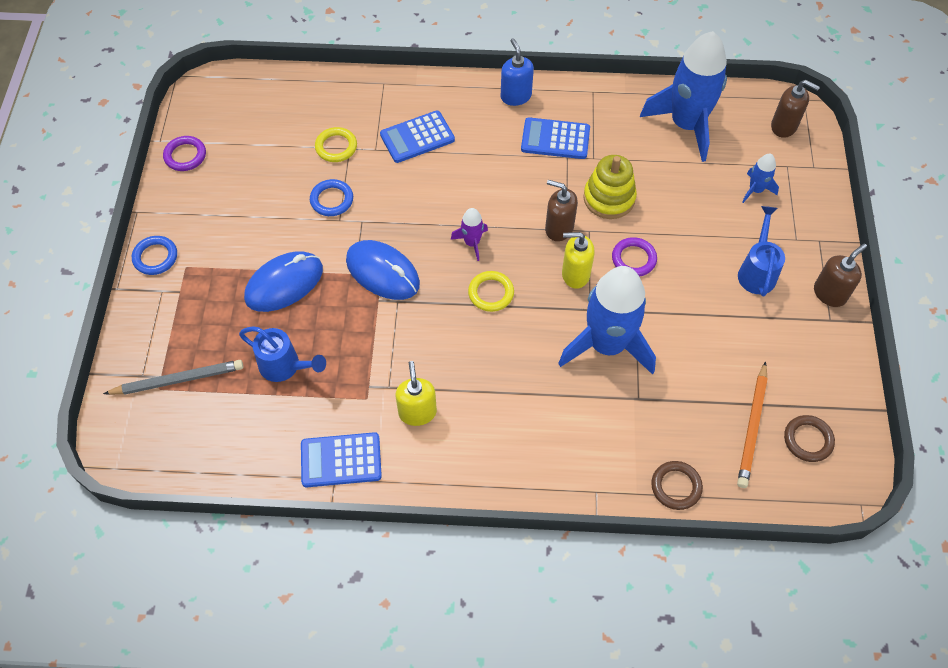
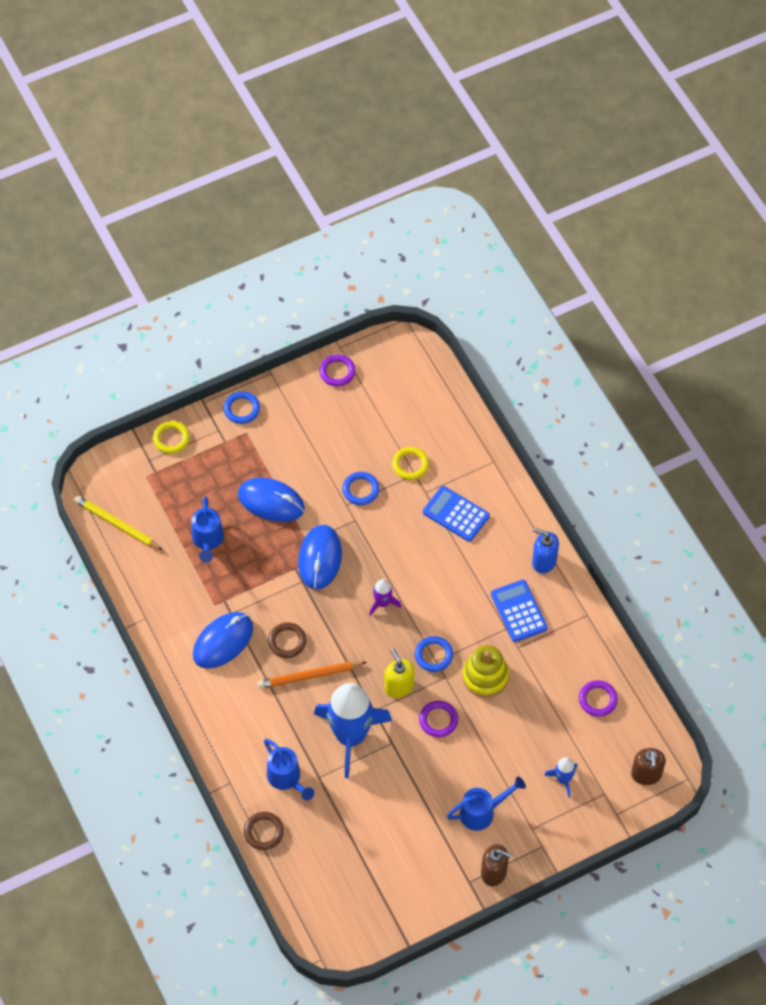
camera: 60 degrees right, 0 degrees up
(178, 380) = (159, 483): grey pencil -> none
(195, 449) = (117, 524): none -> yellow pencil
(341, 460) = (160, 615): blue calculator -> none
(417, 412) = (223, 641): yellow soap dispenser -> blue mouse
(491, 293) = (347, 638): yellow ring -> yellow ring (171, 439)
(515, 96) = (544, 561): blue soap dispenser -> blue soap dispenser turned 105 degrees counterclockwise
(559, 228) = (434, 655): brown soap dispenser -> blue ring
(623, 431) = (287, 779): none -> blue watering can
(686, 125) = (598, 699): blue rocket -> purple ring
(752, 427) = (341, 863): orange pencil -> orange pencil (310, 676)
(808, 440) = (353, 904): brown ring -> brown ring (287, 641)

